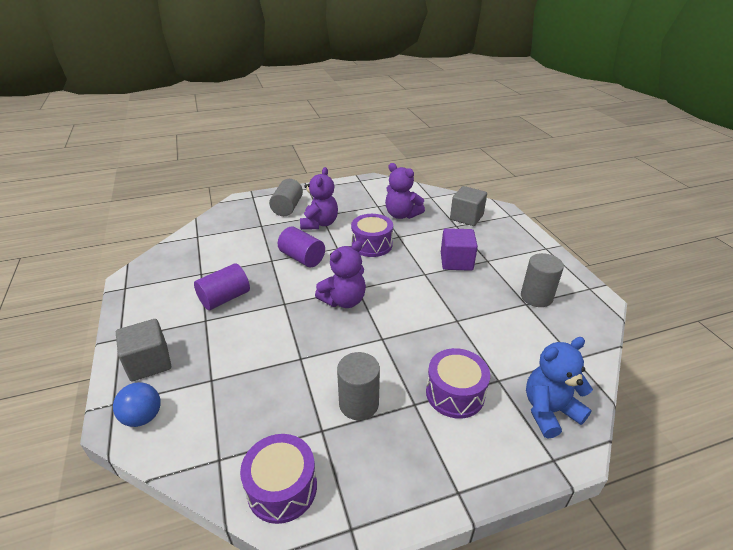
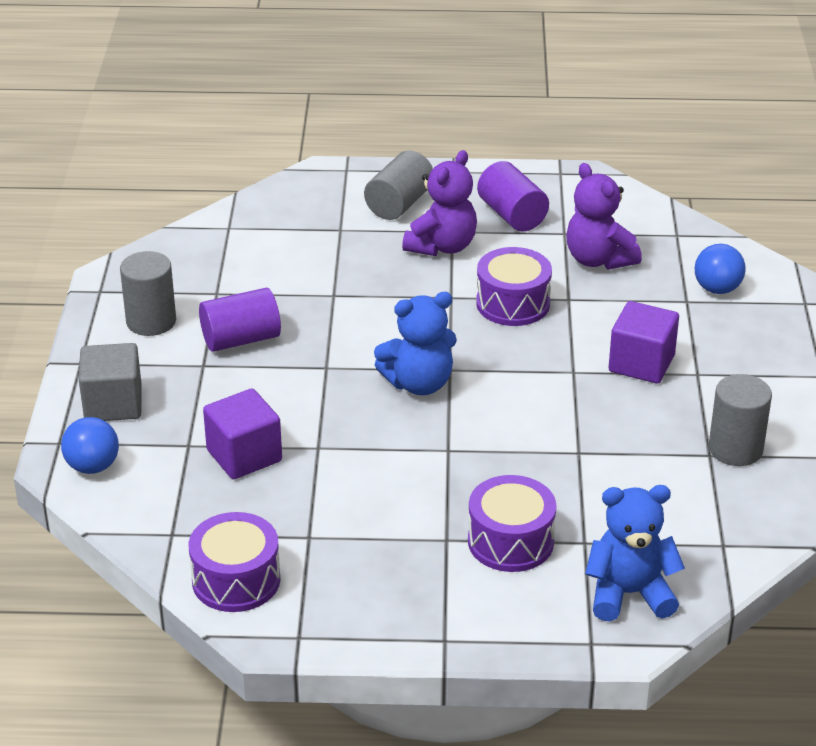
camera: 20 degrees right, 0 degrees up
(253, 378) = (244, 455): none -> purple cube
(302, 258) = (385, 301): purple cylinder -> purple cylinder (512, 215)
(344, 300) = (419, 383): purple teddy bear -> blue teddy bear
(359, 404) = (371, 520): grey cylinder -> grey cylinder (151, 321)
(466, 217) = (717, 289): grey cube -> blue ball

